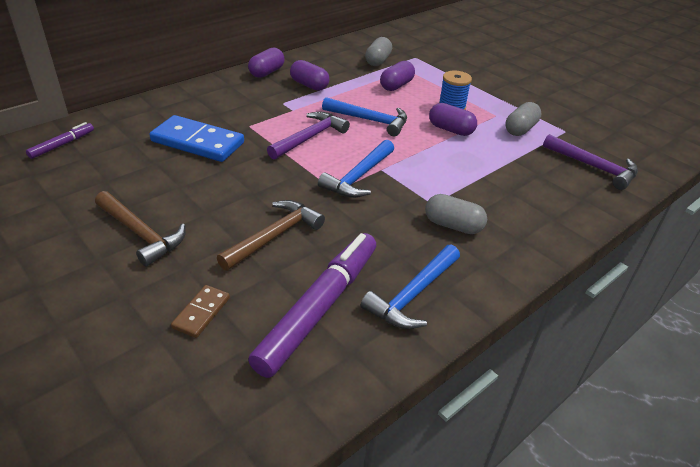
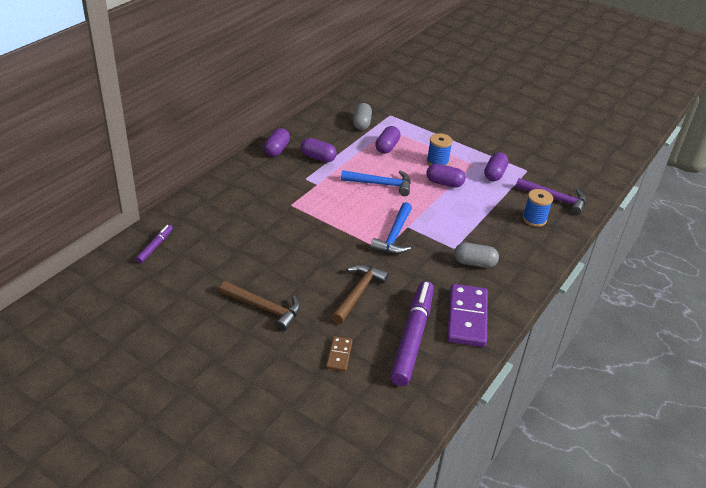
camera: 15 degrees left, 0 degrees up
(197, 142) = (259, 226): blue domino -> none
(310, 137) = (343, 208): purple hammer -> none
(413, 295) = (467, 317): blue hammer -> purple domino
(520, 129) = (494, 174): grey capsule -> purple capsule
(557, 186) = (534, 219): none -> blue spool

